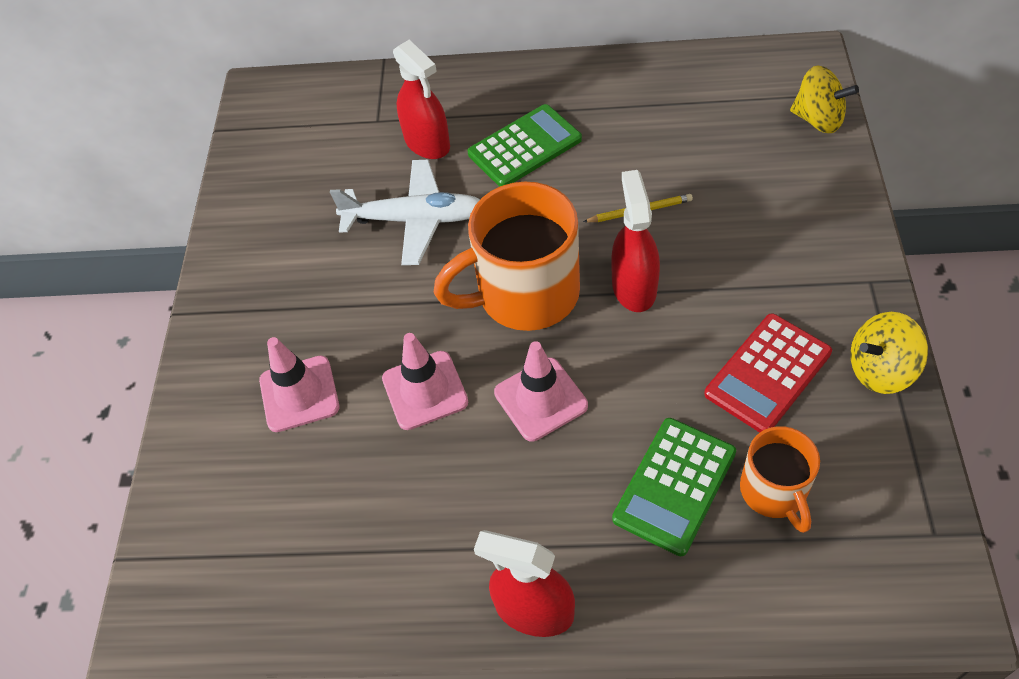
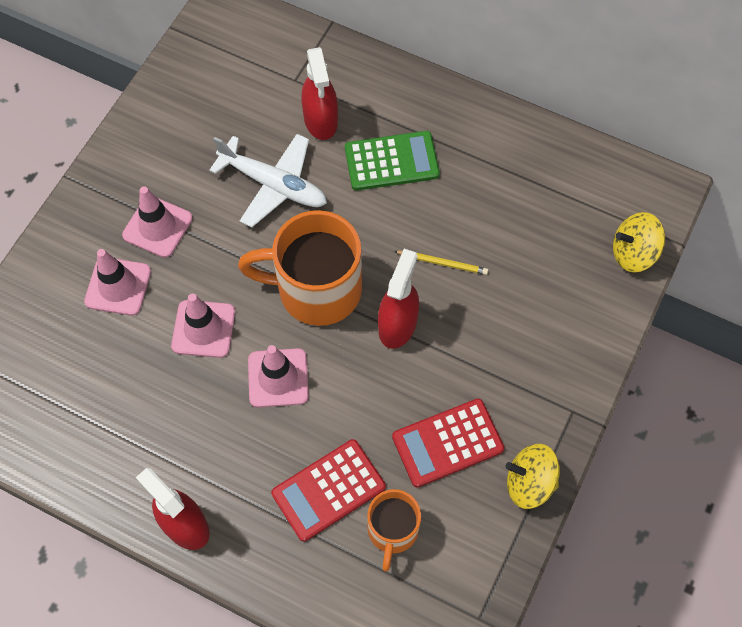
camera: 20 degrees right, 10 degrees up
(310, 315) = (157, 227): none -> pink traffic cone
(674, 486) = (328, 490): green calculator -> red calculator
(818, 119) = (633, 253): yellow spinning top -> yellow spinning top turned 120 degrees clockwise

